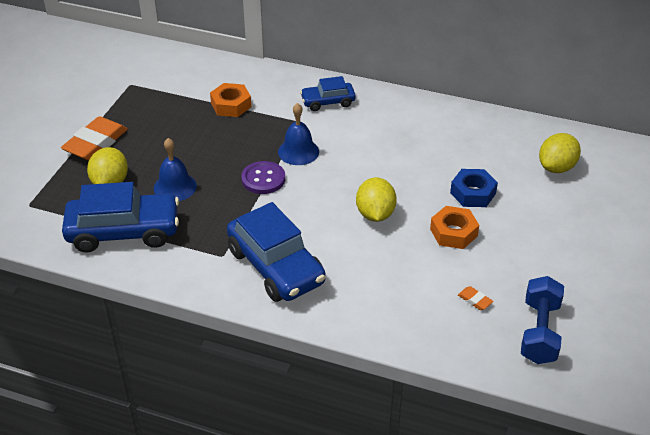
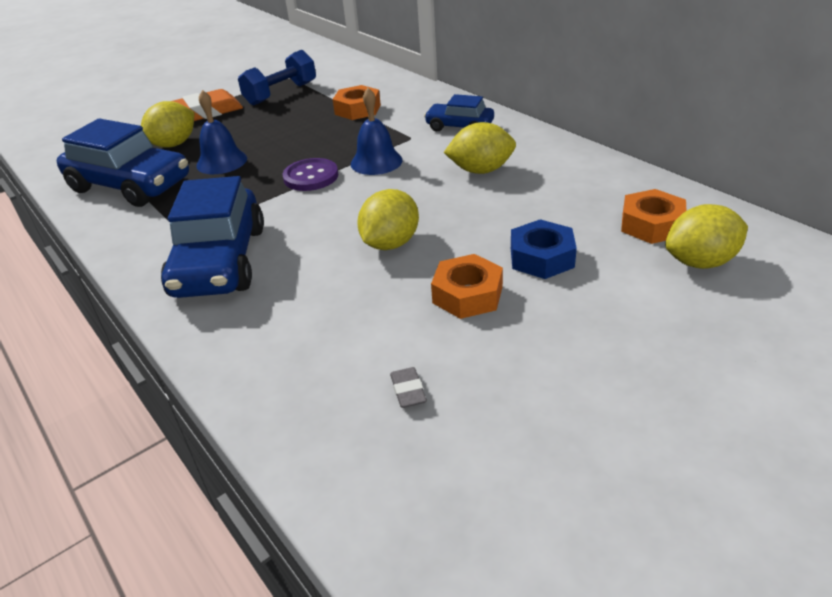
camera: 35 degrees right, 5 degrees down
(379, 138) = (481, 170): none -> yellow lemon
(475, 300) = (408, 390): orange eraser -> grey eraser
(514, 149) = (651, 225): none -> orange nut
(539, 332) = (460, 480): blue dumbbell -> blue dumbbell (281, 94)

